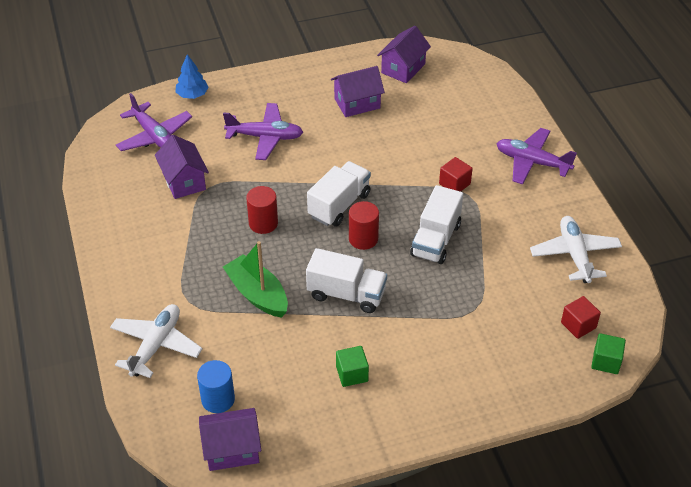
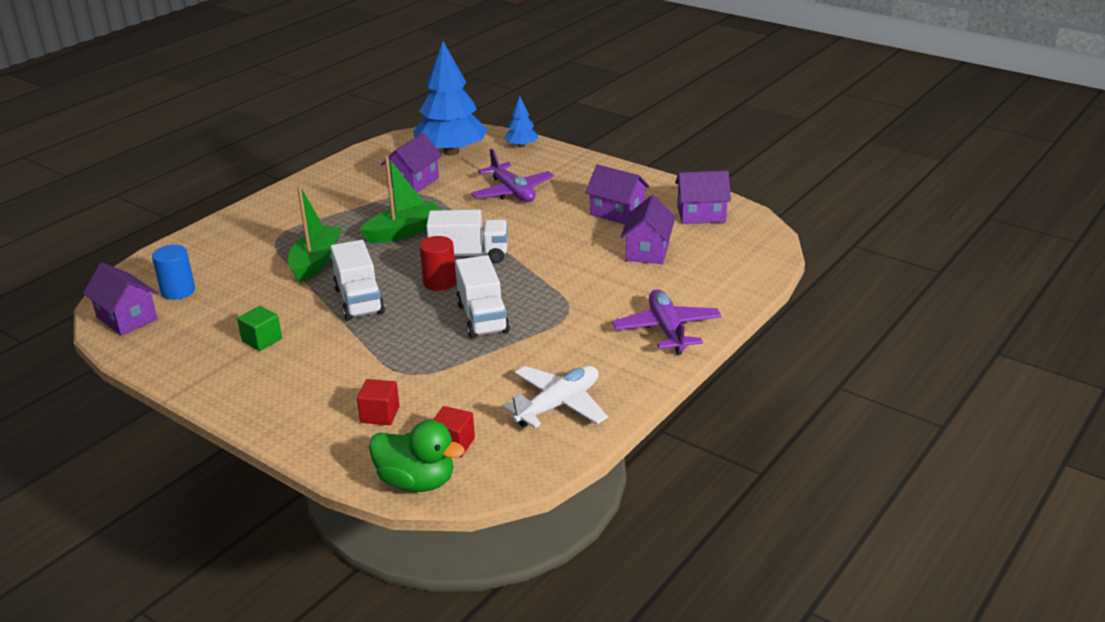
camera: 55 degrees right, 15 degrees down
(154, 136) = (451, 152): purple plane -> blue tree
(156, 345) = (215, 243): white plane -> none
(263, 223) = (404, 232): red cylinder -> green boat
(426, 118) = (647, 251): none -> purple house
(435, 240) = (482, 318): white truck -> white truck turned 90 degrees counterclockwise
(454, 184) = (574, 299): red cube -> red cube (380, 414)
(606, 361) = (416, 482): green cube -> green duck

